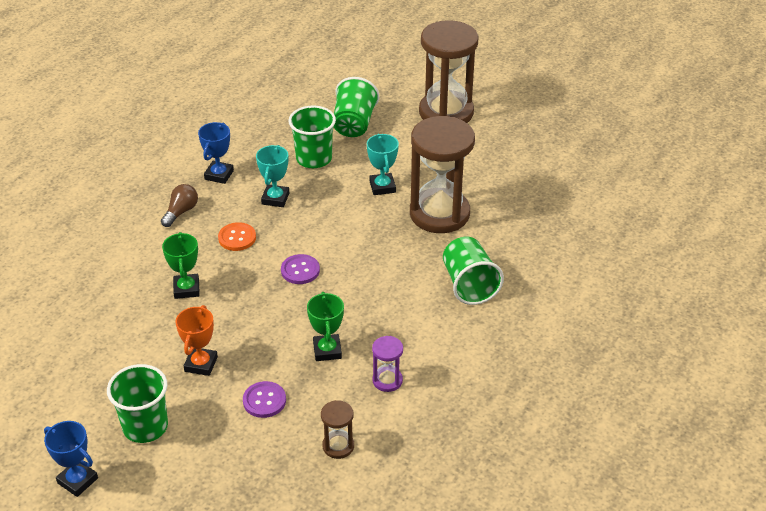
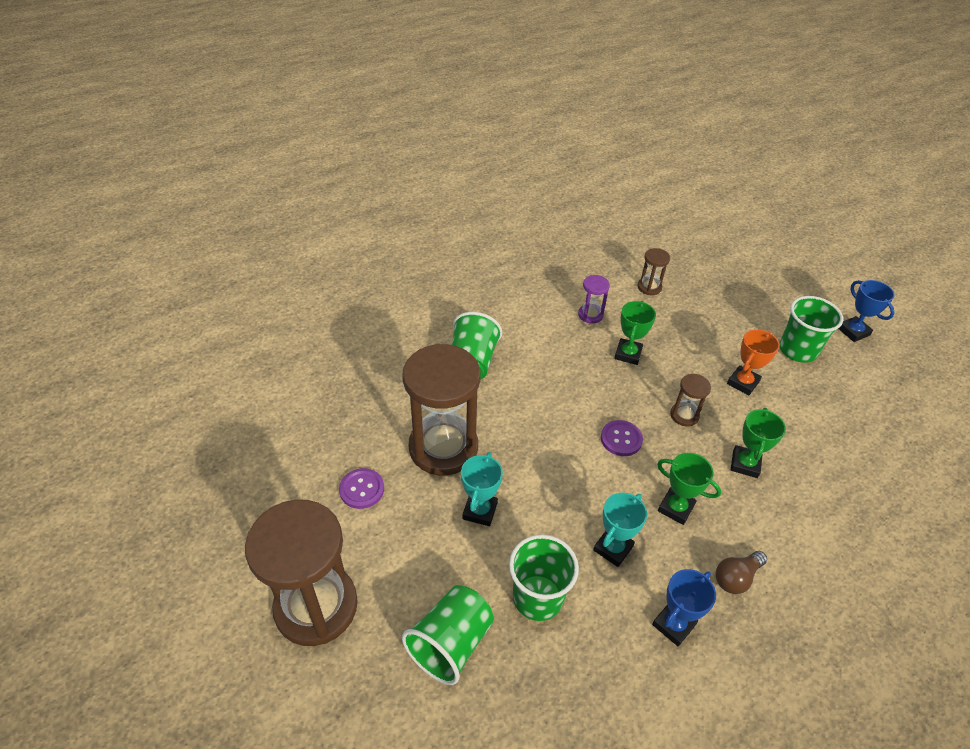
camera: 155 degrees left, 5 degrees up
(237, 238) = (676, 508): orange button -> green trophy
(251, 310) = (684, 415): none -> brown hourglass
(264, 400) = (695, 335): purple button -> purple button (362, 489)

